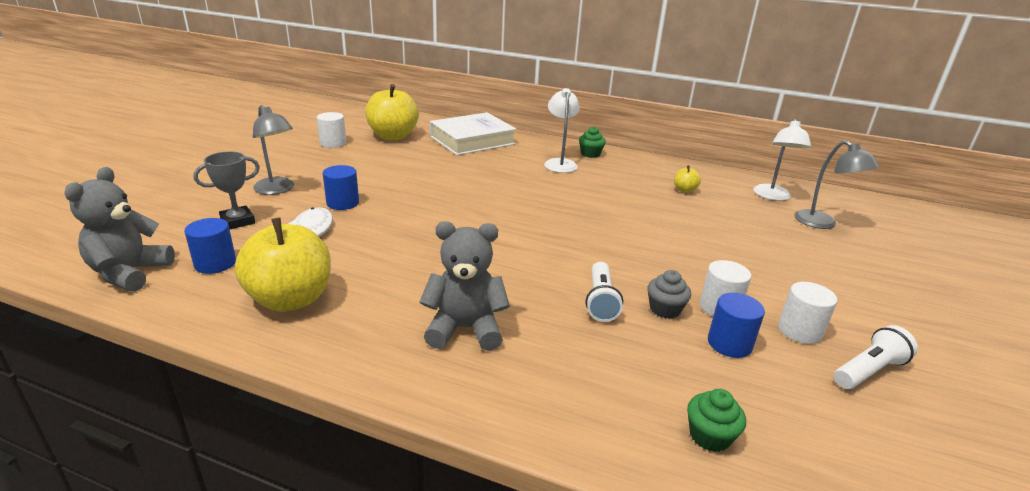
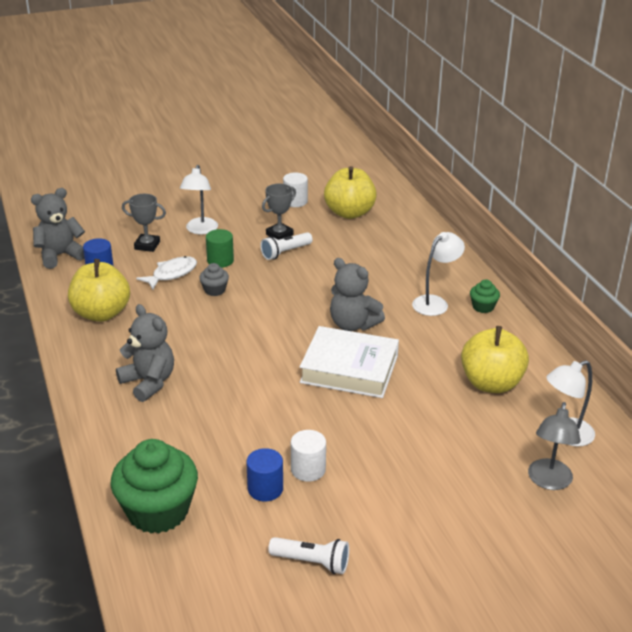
camera: 50 degrees right, 5 degrees up
(277, 189) = (200, 230): grey lamp -> white lamp
(343, 203) = (220, 261): blue cylinder -> green cylinder
(362, 167) = (279, 234): none -> grey trophy
(472, 140) = (405, 244): white book -> white book (349, 369)
(538, 198) = (353, 324): none -> grey teddy bear
(600, 301) = (245, 416): white flashlight -> white flashlight (285, 252)
(665, 309) = (272, 446): grey cupcake -> grey cupcake (214, 290)
(684, 190) = (491, 383): yellow apple -> yellow apple, size x2.31
(709, 436) = (158, 511): green cupcake -> green cupcake, size x2.20
(800, 331) = (325, 516): white cylinder -> none

